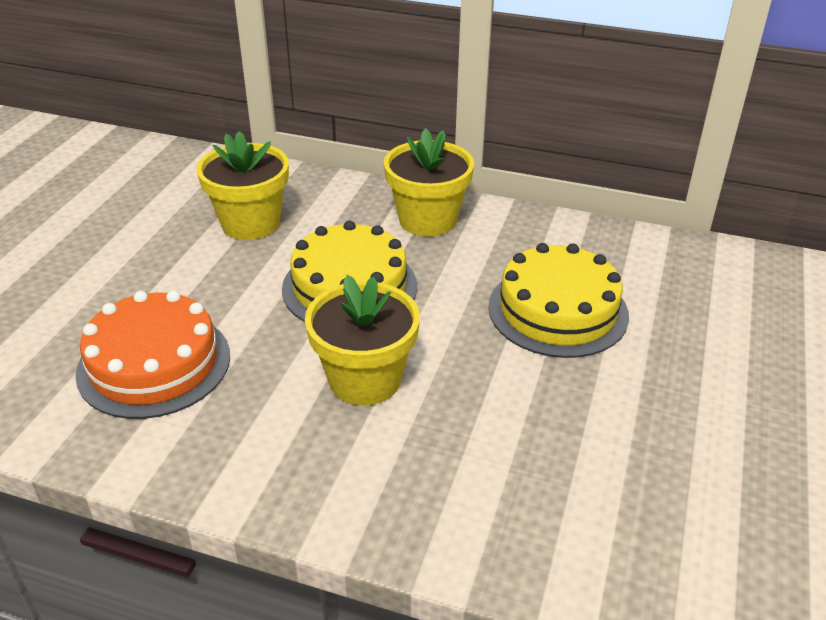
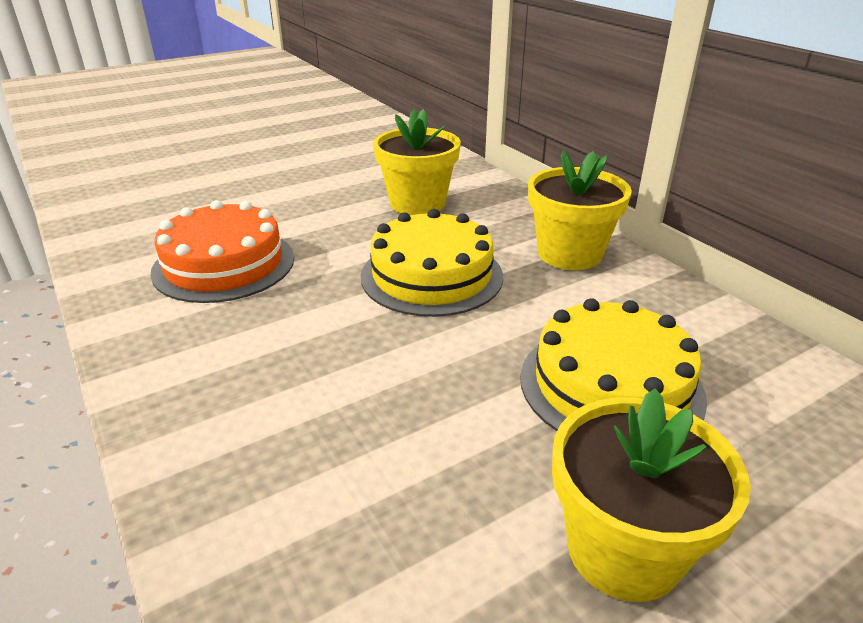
camera: 40 degrees right, 5 degrees down
(365, 379) = (346, 350): yellow flower pot -> yellow flower pot (623, 550)

